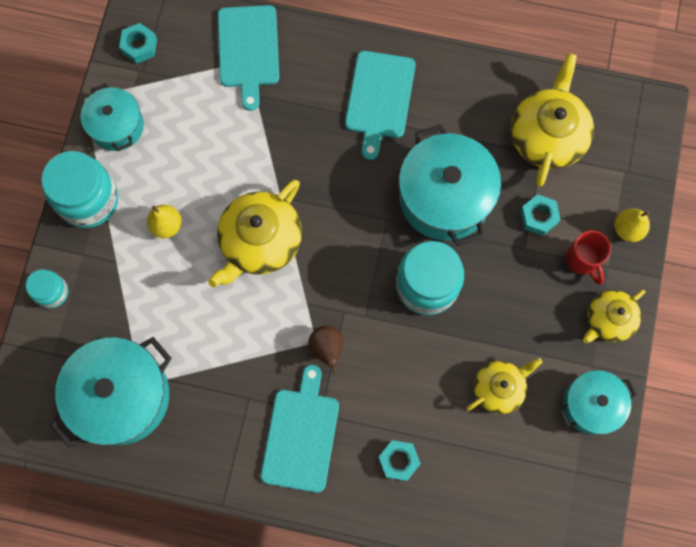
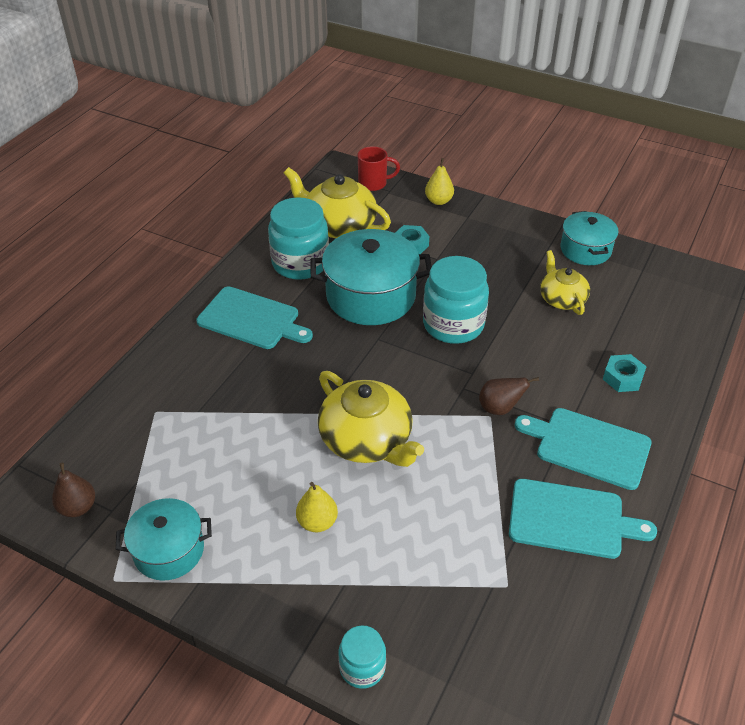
camera: 75 degrees left, 30 degrees down
(89, 200) = (252, 600): turquoise jar -> turquoise jar (300, 263)
(121, 396) = (518, 610): turquoise pot -> none
(139, 46) = (78, 507): turquoise nut -> brown pear
(248, 50) = (143, 407): turquoise cutting board -> turquoise cutting board (571, 519)
(583, 260) = (458, 229): red mug -> red mug (374, 183)
(608, 320) = (513, 226): yellow teapot -> none

